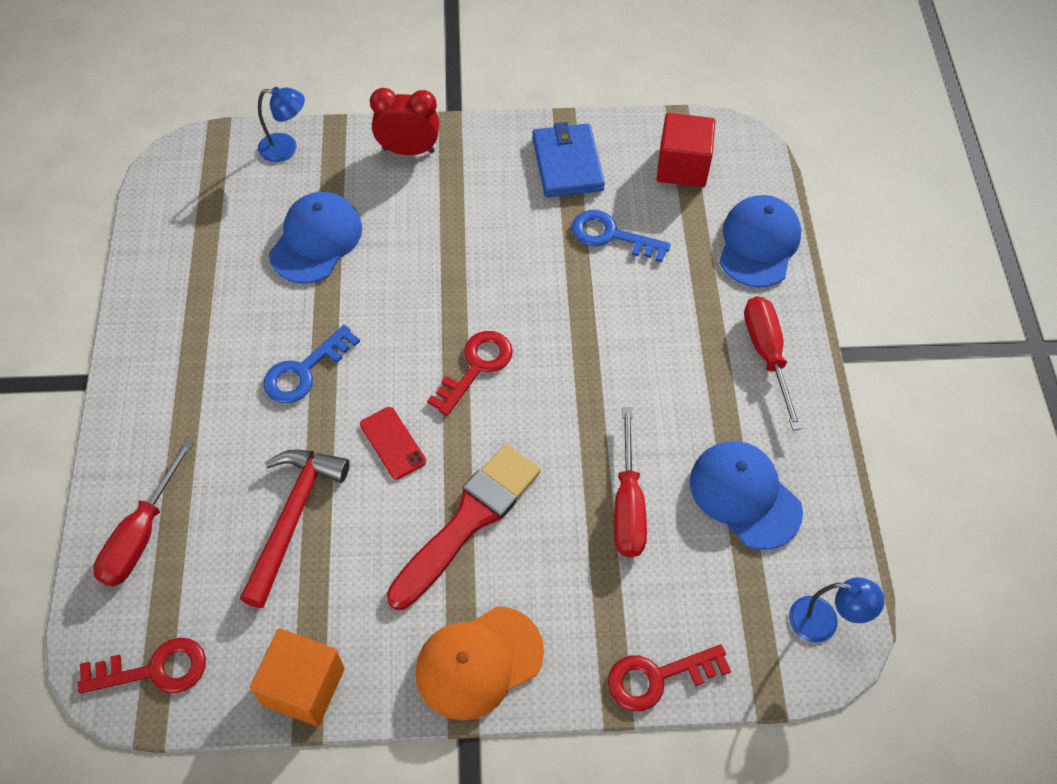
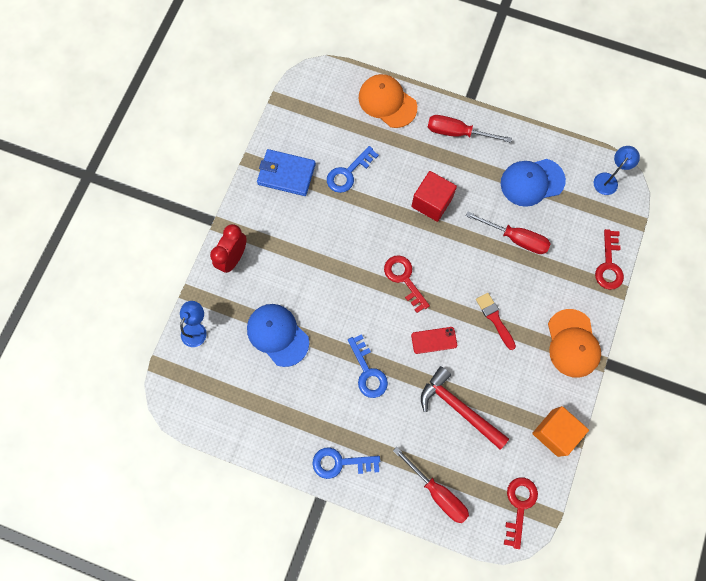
camera: 65 degrees left, 15 degrees up
(148, 385) = (340, 463): none -> blue key
(468, 520) = (494, 319): red brush -> red brush, size x0.55
(682, 166) = (317, 115): red cube -> red cube (432, 202)
(758, 243) = (387, 102): blue cap -> orange cap

